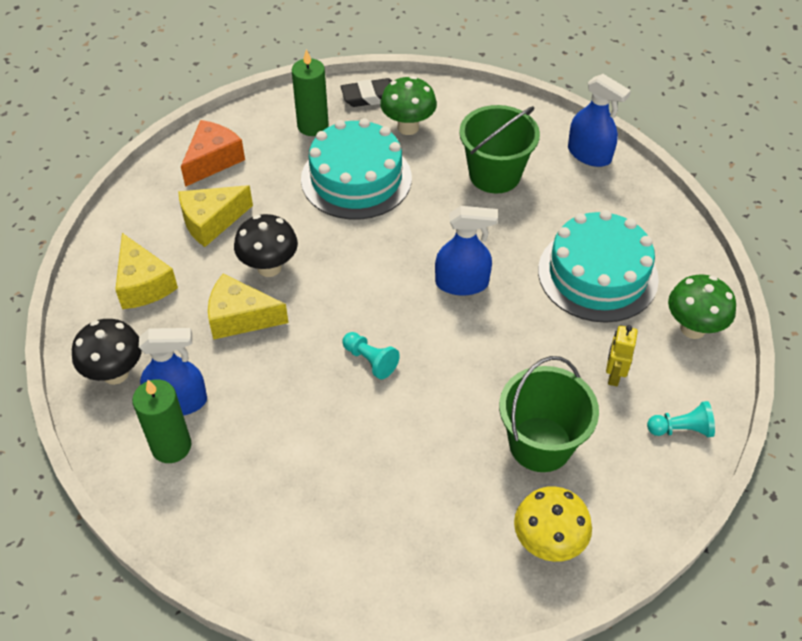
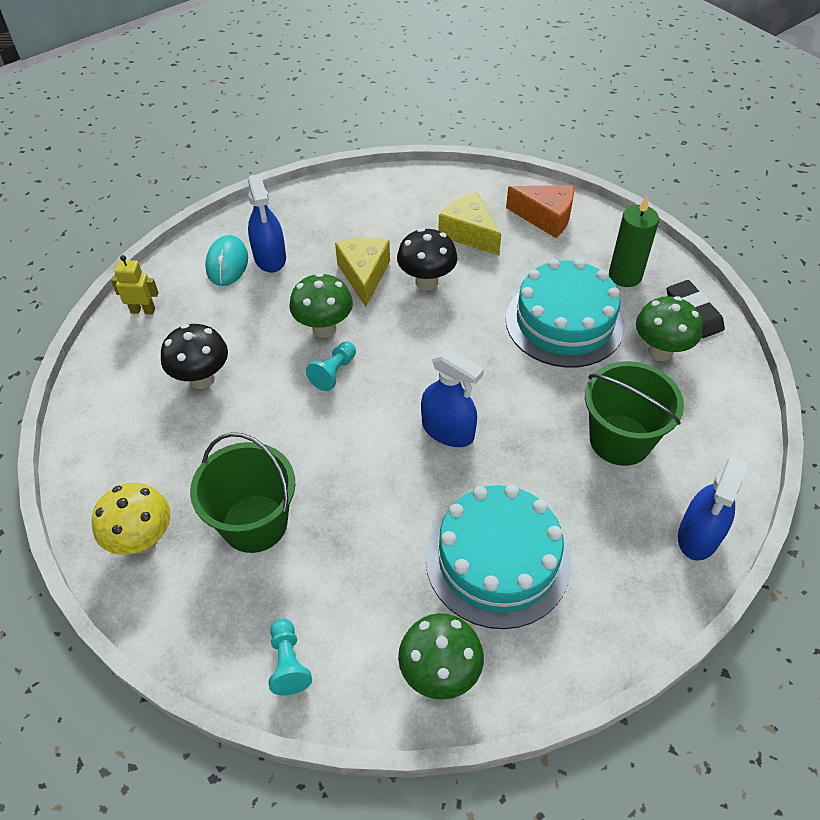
camera: 80 degrees right, 0 degrees up
(115, 373) = (292, 217): black mushroom -> black mushroom (202, 379)
(143, 284) = (386, 210): yellow cheese -> none
(171, 446) = (227, 263): green candle -> turquoise mouse
(306, 362) = (324, 328): none -> green mushroom
(462, 283) = (448, 430): blue spray bottle -> blue spray bottle turned 45 degrees counterclockwise
(613, 375) = (353, 587): yellow robot -> yellow robot (143, 310)

